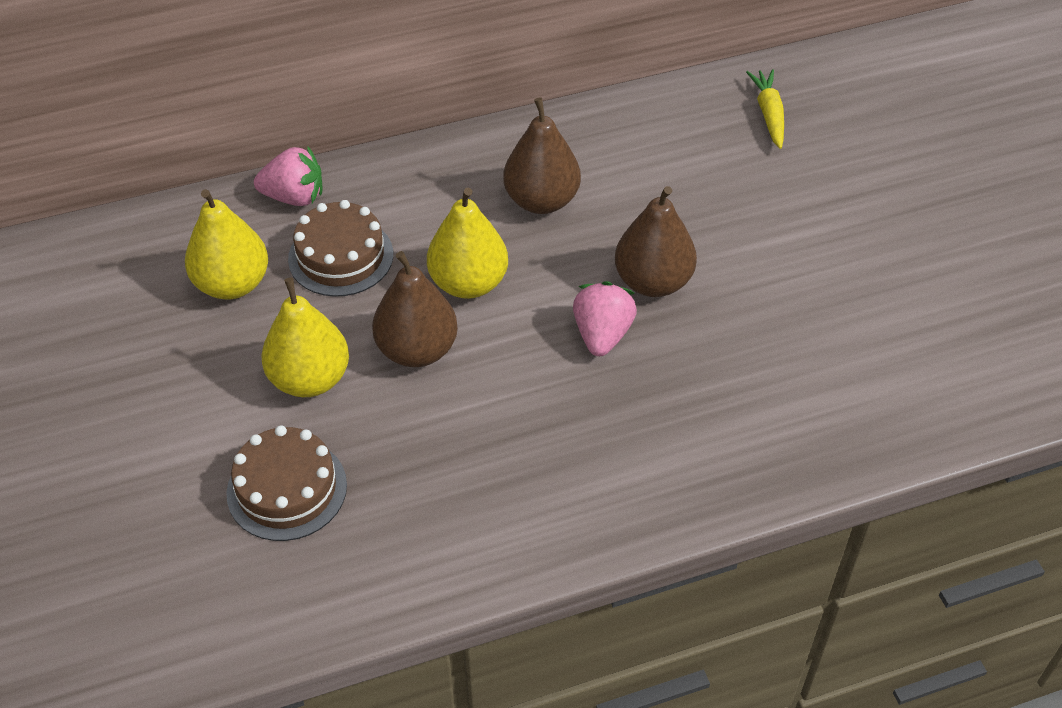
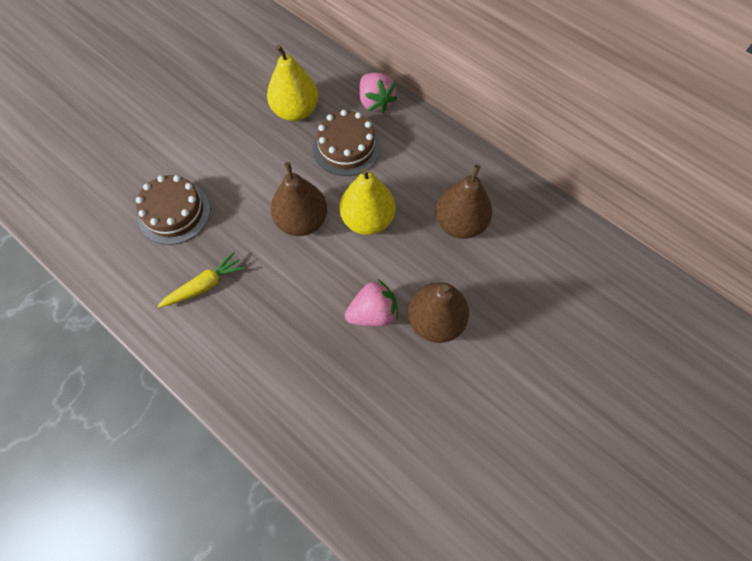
camera: 60 degrees right, 15 degrees up
(310, 379) = (252, 182): yellow pear -> none
(769, 114) = (644, 321): yellow carrot -> yellow carrot (204, 285)

